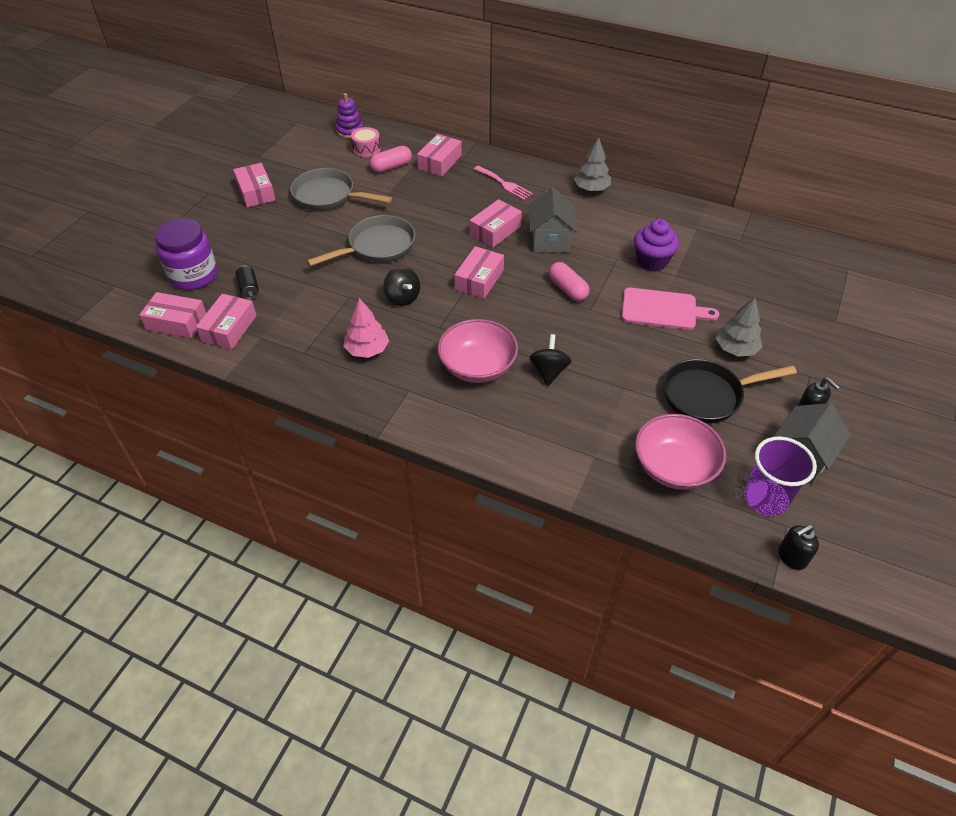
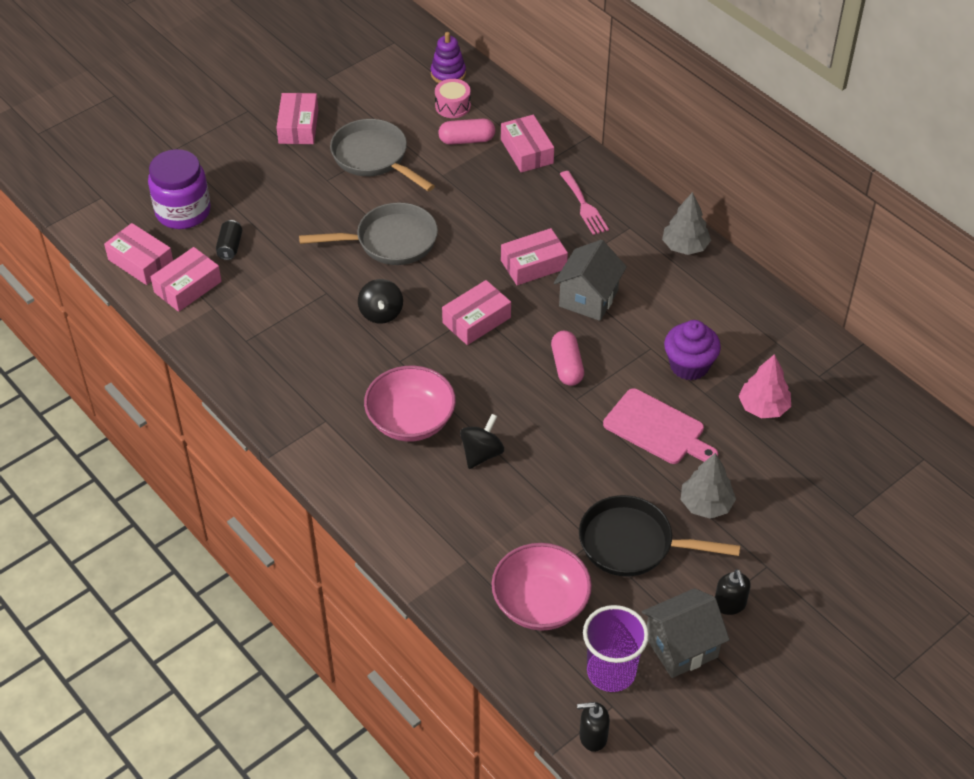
camera: 25 degrees right, 0 degrees up
(367, 350) = (310, 360): pink tree -> pink tree (763, 407)
(440, 162) = (527, 151): pink box -> pink box turned 75 degrees counterclockwise

